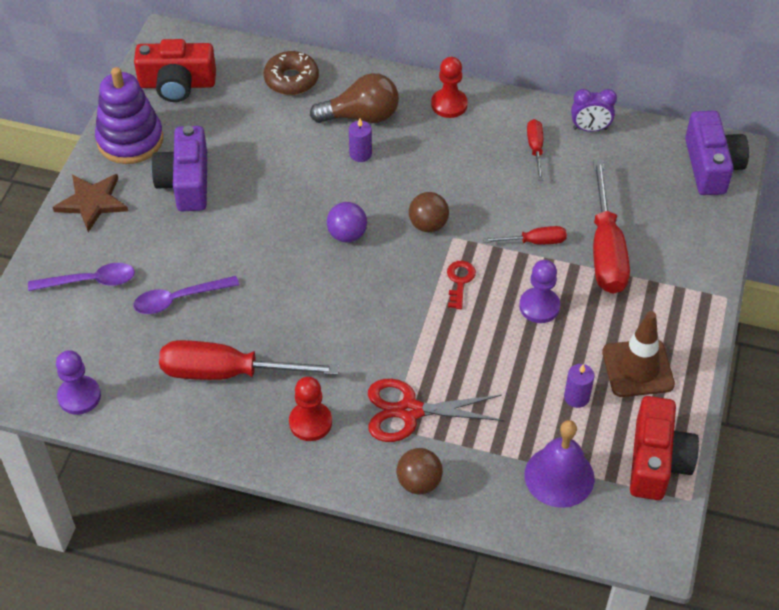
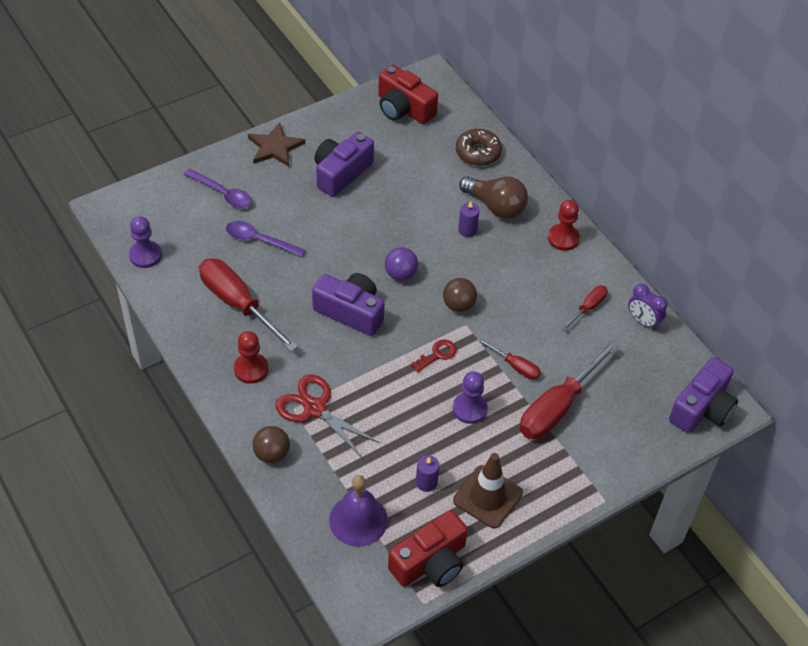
camera: 40 degrees right, 0 degrees up
(130, 140) = (337, 124): purple stacking toy -> none
(341, 301) = (351, 312): none -> purple camera

